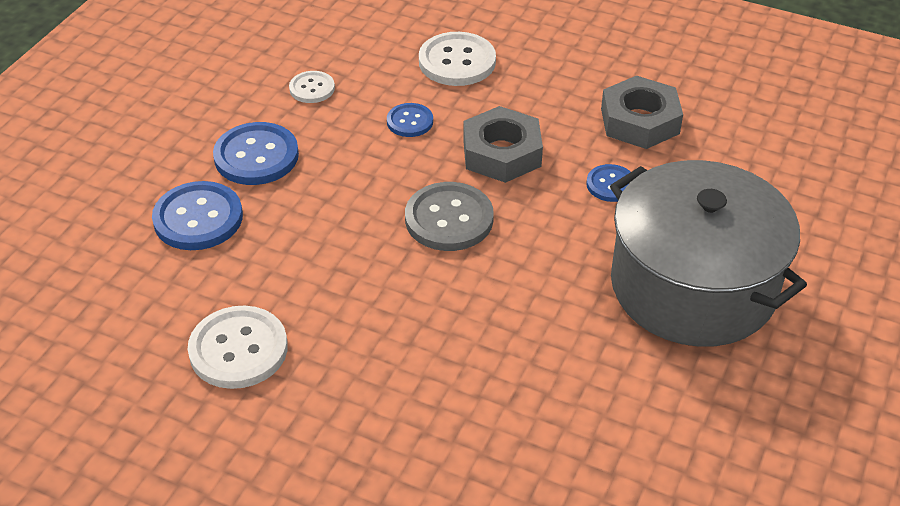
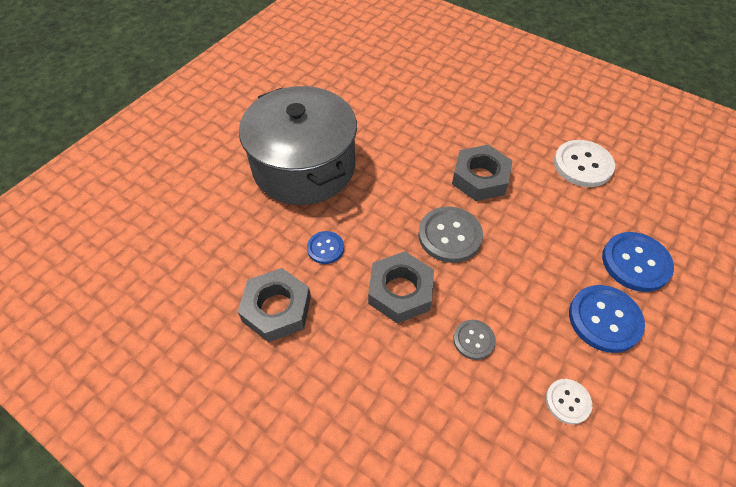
camera: 170 degrees left, 10 degrees up
(410, 121) = (473, 340): blue button -> grey button
(410, 304) = (480, 178): none -> grey nut
(457, 61) = (422, 420): white button -> none

